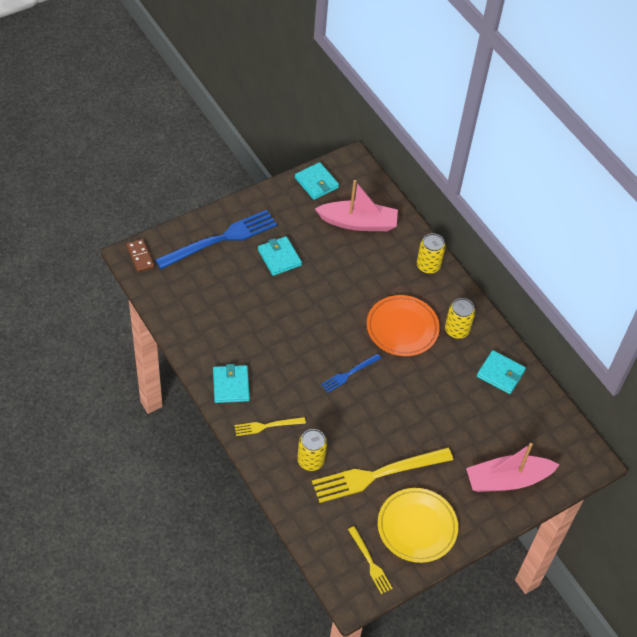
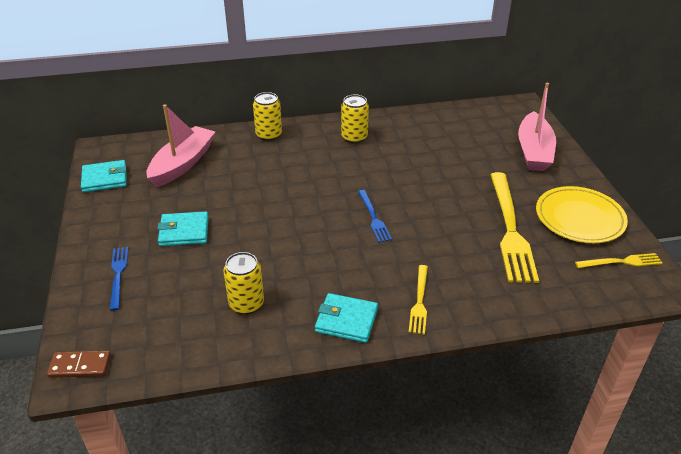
camera: 65 degrees left, 15 degrees down
(220, 239) = (118, 275): blue fork -> blue fork, size x0.50
(310, 460) = (479, 275): yellow can -> yellow can (246, 303)
(402, 328) = (334, 168): orange plate -> none
(500, 373) = (415, 126): turquoise wallet -> none

